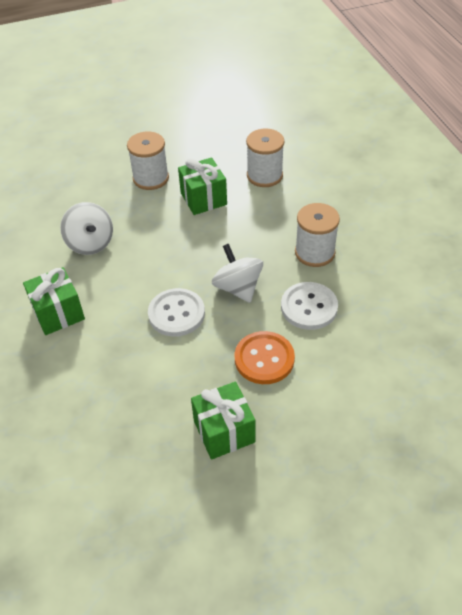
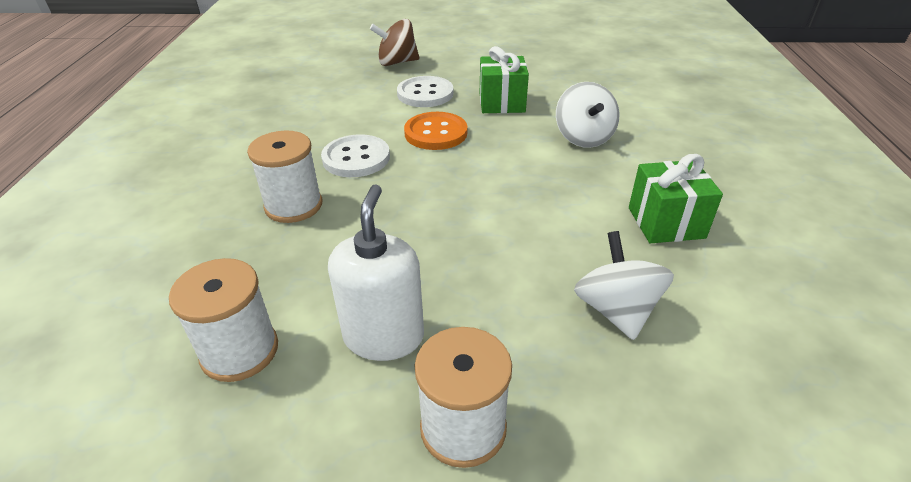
camera: 160 degrees left, 10 degrees down
(176, 314) = (508, 186): white button -> white button (425, 94)
(203, 199) = (383, 336): green gift -> white soap dispenser
(238, 288) = (419, 193): white spinning top -> white spinning top (583, 137)
(392, 485) = (397, 62): none -> brown spinning top

